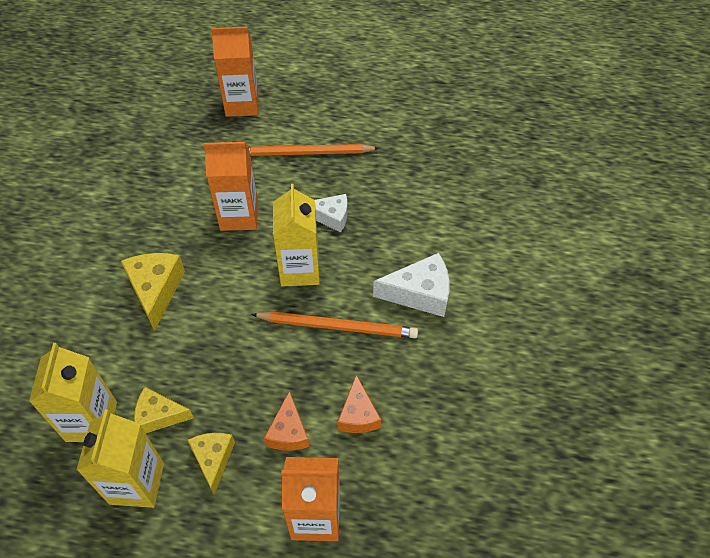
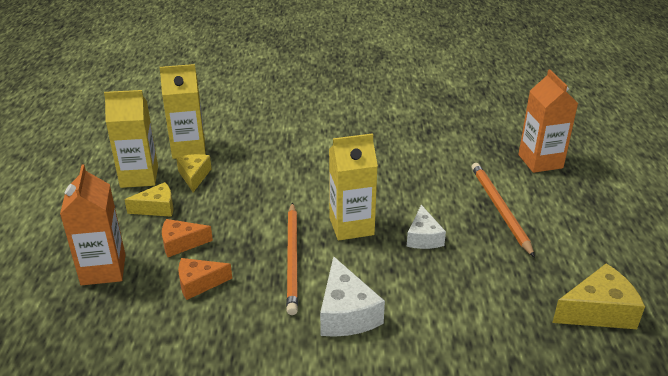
camera: 80 degrees right, 20 degrees down
(156, 290) = (308, 154): yellow cheese -> yellow cheese (598, 311)
(239, 216) = (401, 182): orange carton -> none

